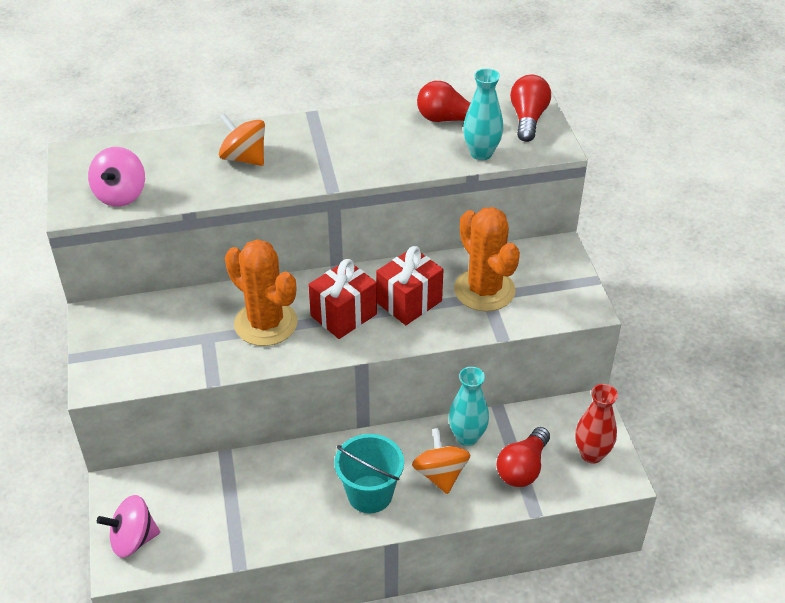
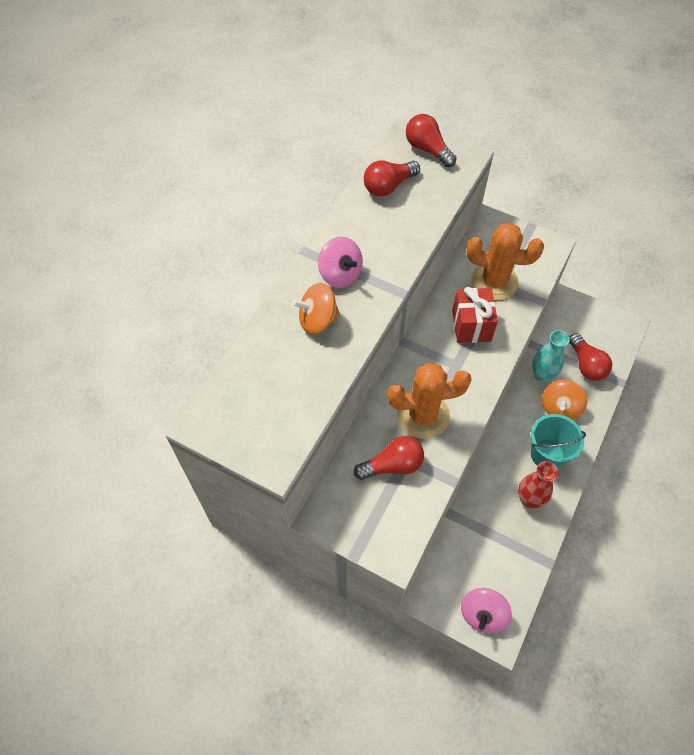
camera: 50 degrees left, 15 degrees up
(121, 195) = (286, 421): pink spinning top -> pink spinning top (340, 274)
(190, 332) = (392, 465): none -> red light bulb
(343, 315) = (453, 367): red gift -> none
(440, 474) = (559, 408): orange spinning top -> orange spinning top turned 90 degrees counterclockwise
(481, 153) = (440, 194): turquoise vase -> none
(591, 454) = (601, 326): red vase -> red vase (529, 499)

